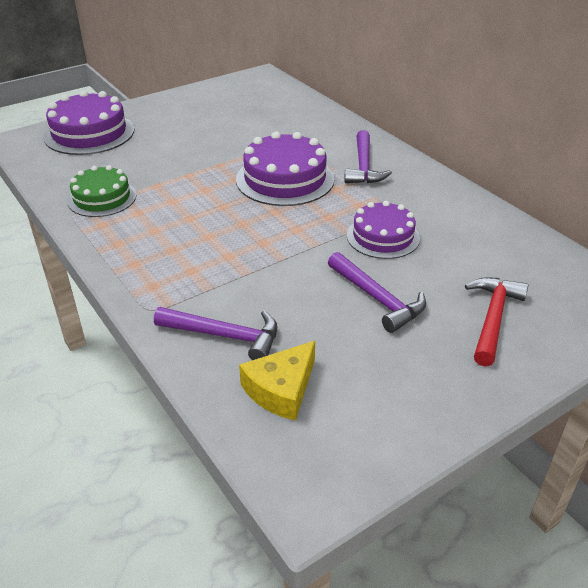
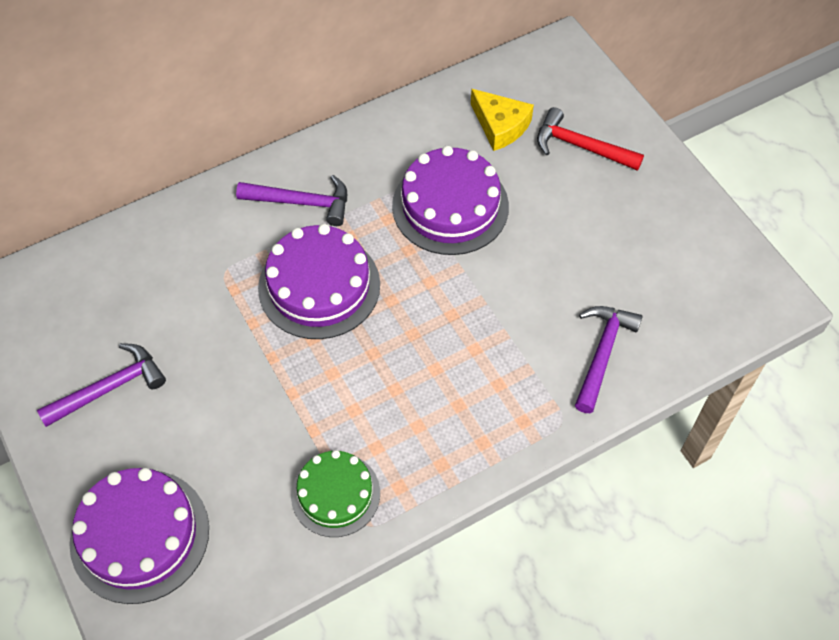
camera: 85 degrees left, 20 degrees up
(281, 389) = (670, 312): yellow cheese -> yellow cheese (500, 126)
(378, 299) = (552, 225): purple hammer -> purple hammer (110, 387)
(383, 237) = (450, 206): purple cake -> purple cake, size x1.52

